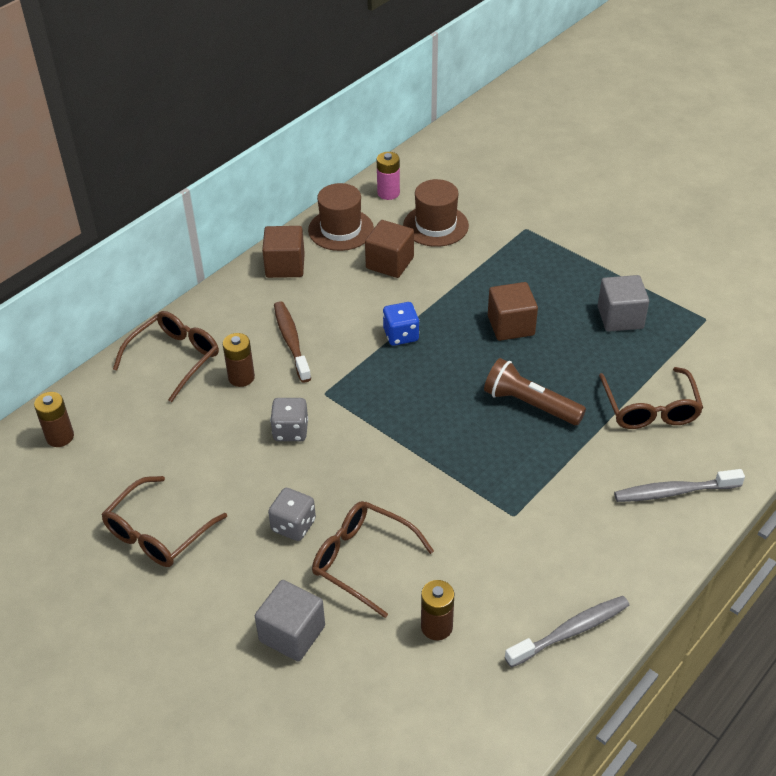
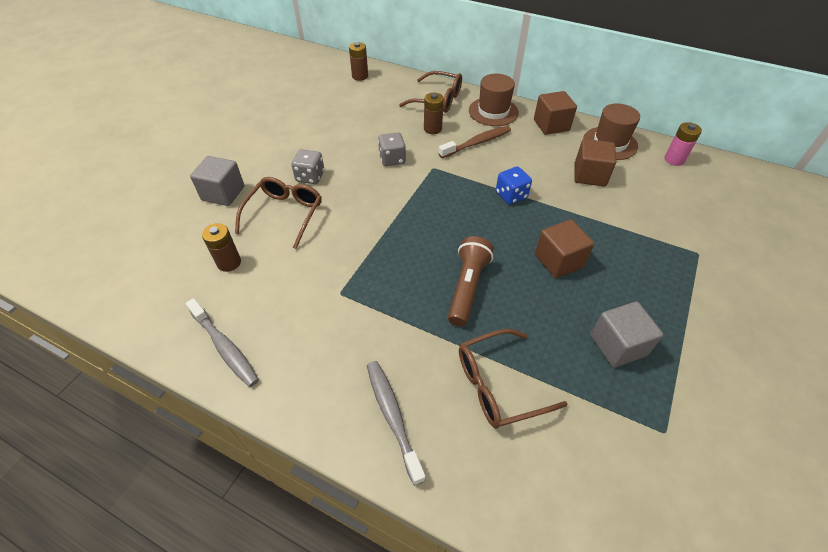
camera: 75 degrees right, 5 degrees up
(158, 533) = (295, 125): brown glasses -> none
(435, 225) = (655, 193): brown hat -> brown hat (493, 111)

